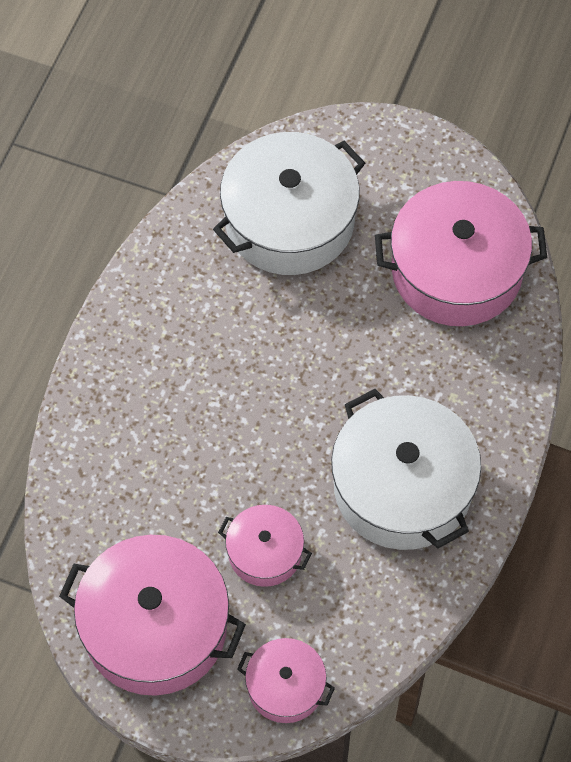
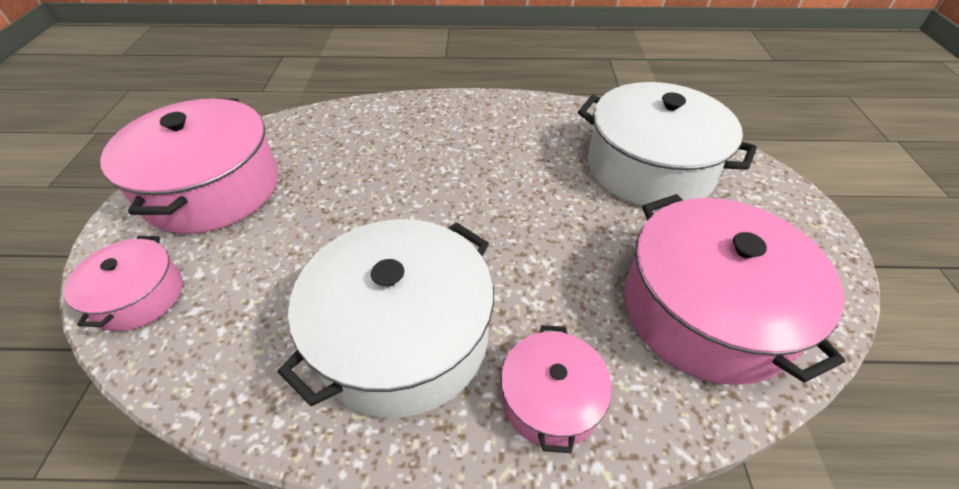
camera: 70 degrees right, 15 degrees down
(265, 552) = (297, 239): pink pot -> pink pot (550, 399)

